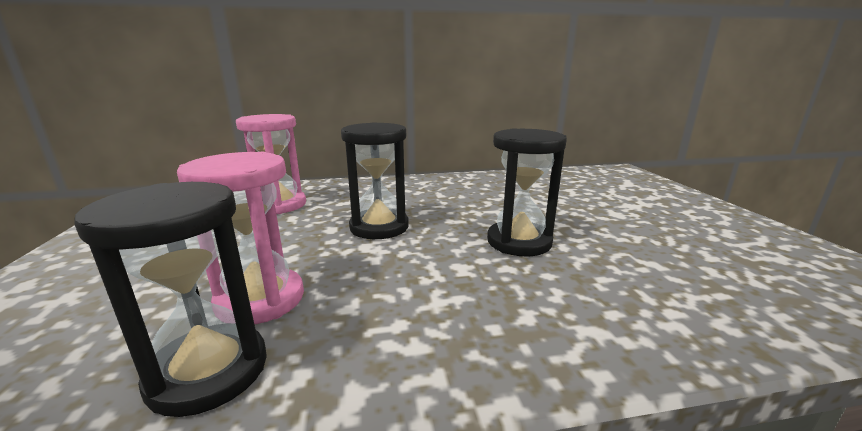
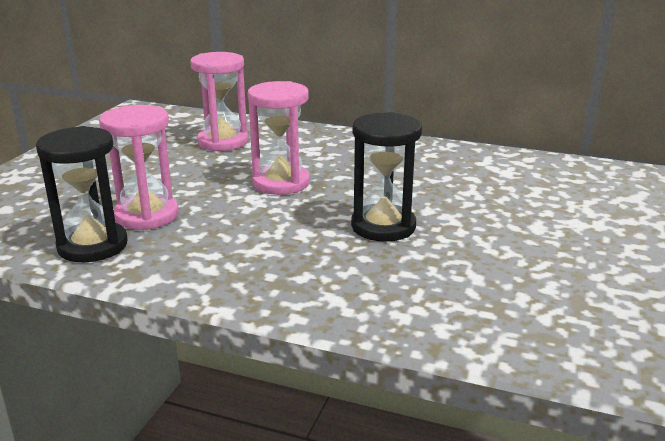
camera: 30 degrees right, 5 degrees up
(379, 227) = (281, 183): black hourglass -> pink hourglass

